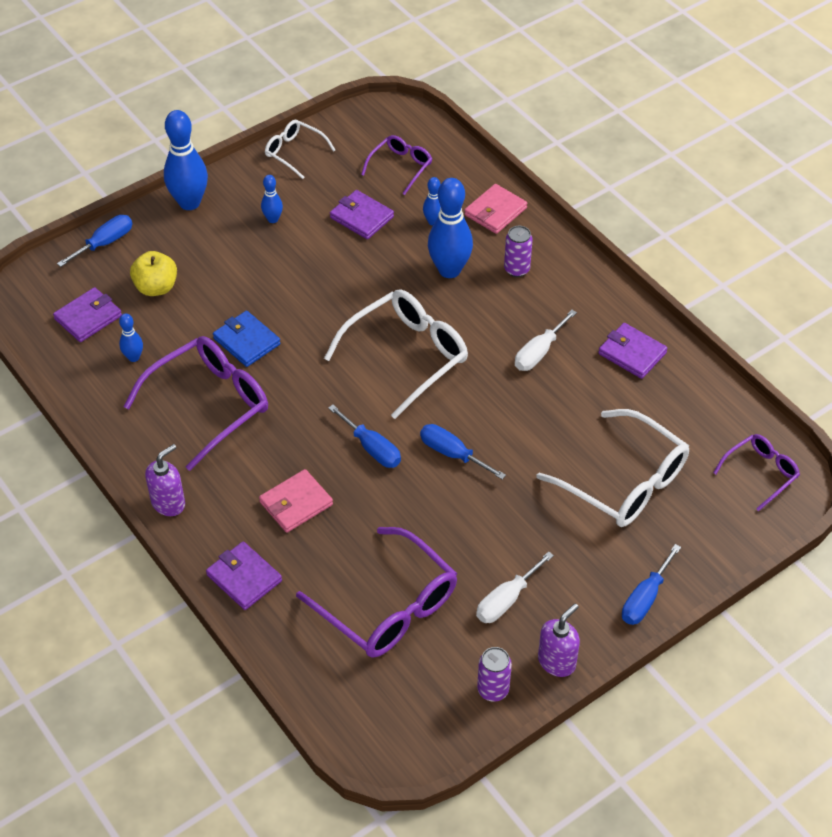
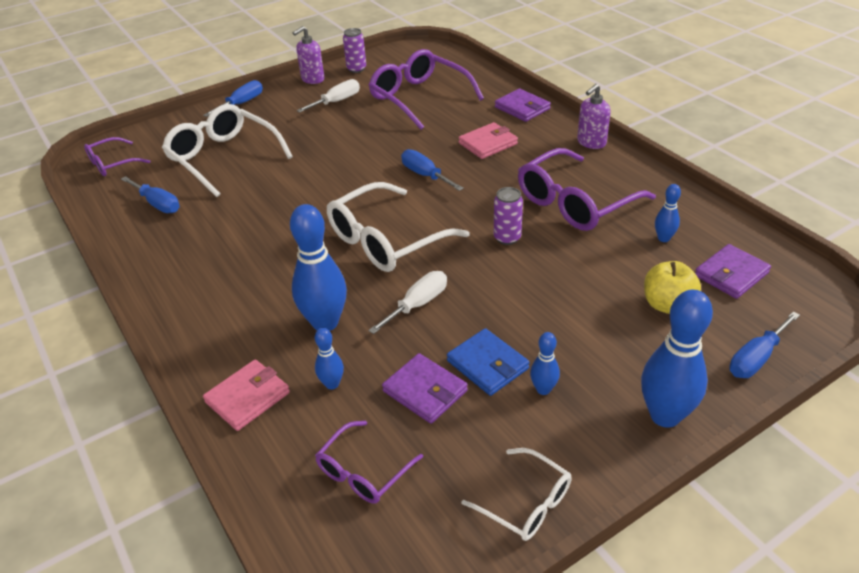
camera: 175 degrees left, 10 degrees down
(246, 341) = (550, 252): blue wallet -> blue wallet (487, 365)
(452, 454) = (357, 172): blue screwdriver -> blue screwdriver (157, 204)
(516, 269) = (247, 323): purple can -> purple can (507, 238)
(539, 352) = (255, 244): white screwdriver -> white screwdriver (418, 304)
(632, 353) = (165, 243): purple wallet -> none

